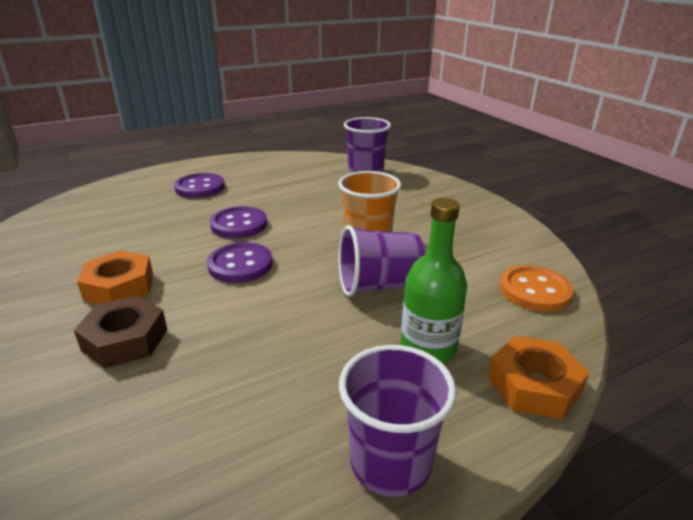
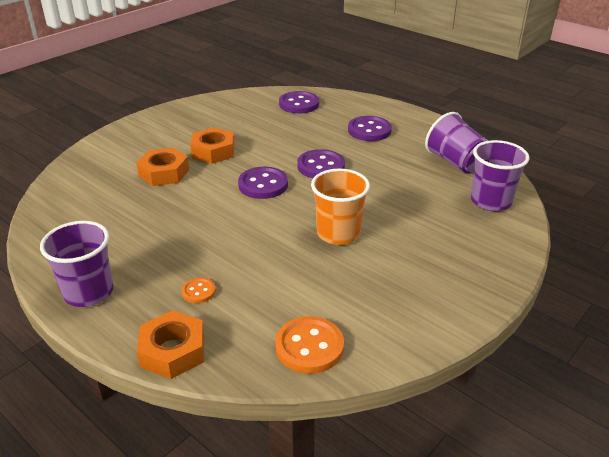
camera: 70 degrees right, 5 degrees up
(88, 209) = (299, 104): none -> purple button
(125, 339) = (164, 173): brown nut -> orange nut
(379, 286) = (269, 253): purple cup -> purple cup (456, 163)
(428, 348) = (199, 291): green bottle -> orange button

